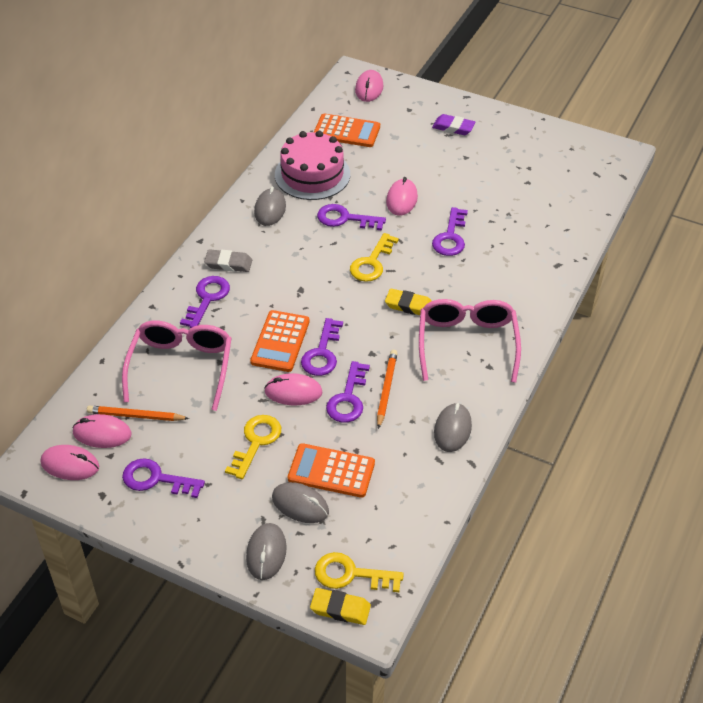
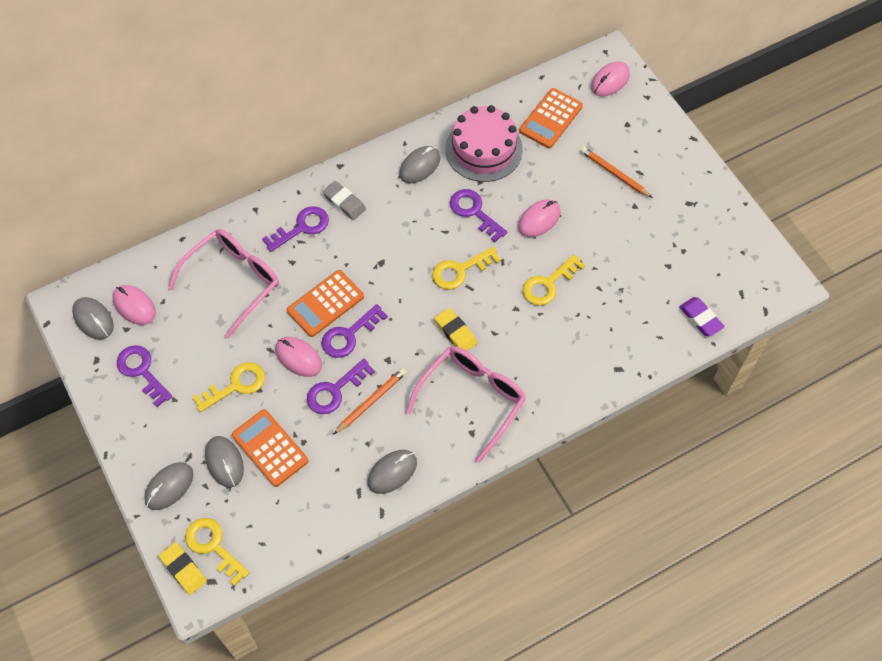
camera: 35 degrees right, 15 degrees up
(70, 465) = (93, 319): pink mouse -> grey mouse
(135, 415) = (169, 305): orange pencil -> orange pencil (614, 173)
(346, 131) = (550, 119): orange calculator -> orange calculator turned 75 degrees clockwise
(450, 237) = (548, 284): purple key -> yellow key
(453, 127) = (651, 167): purple eraser -> purple eraser (700, 318)

